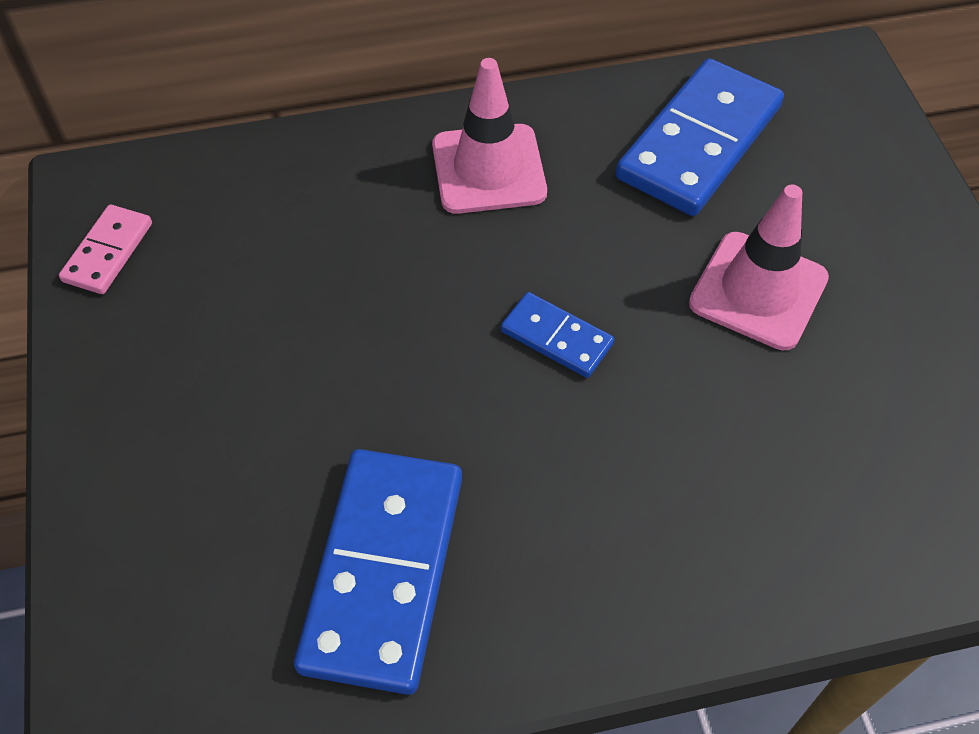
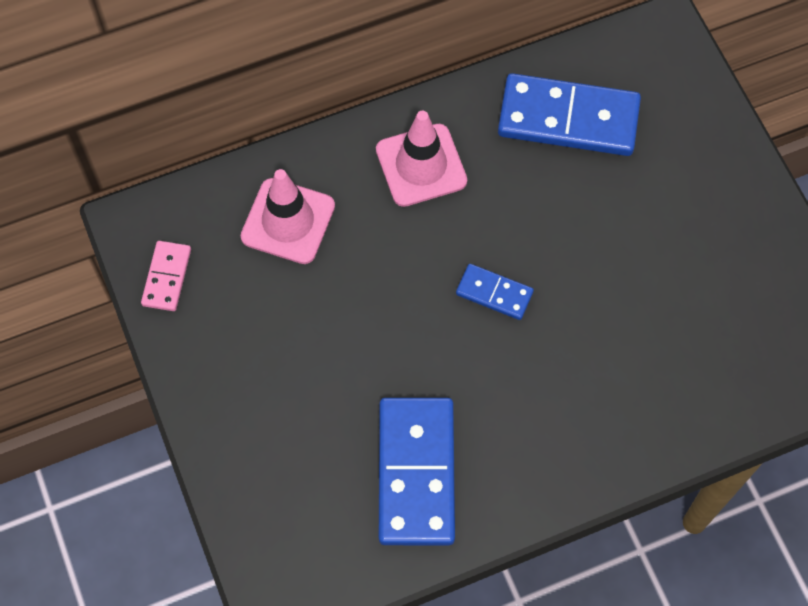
camera: 10 degrees left, 10 degrees up
(698, 142) = (568, 118): blue domino -> blue domino turned 75 degrees clockwise
(758, 291) = (624, 235): pink traffic cone -> pink traffic cone (288, 221)

